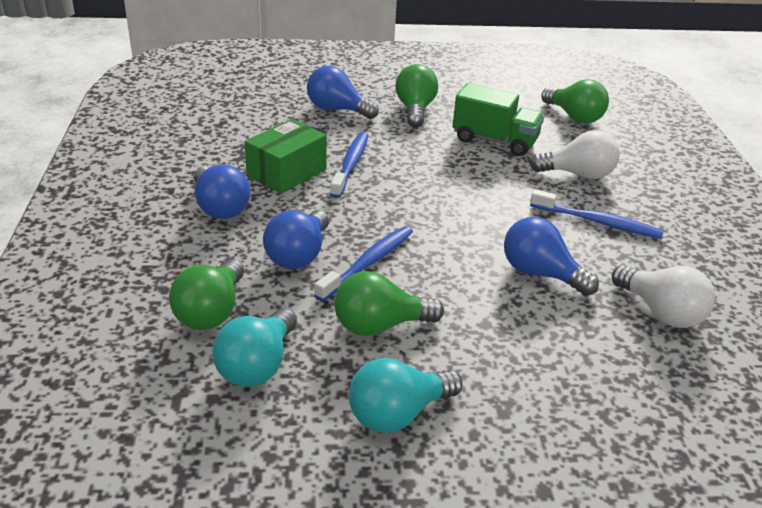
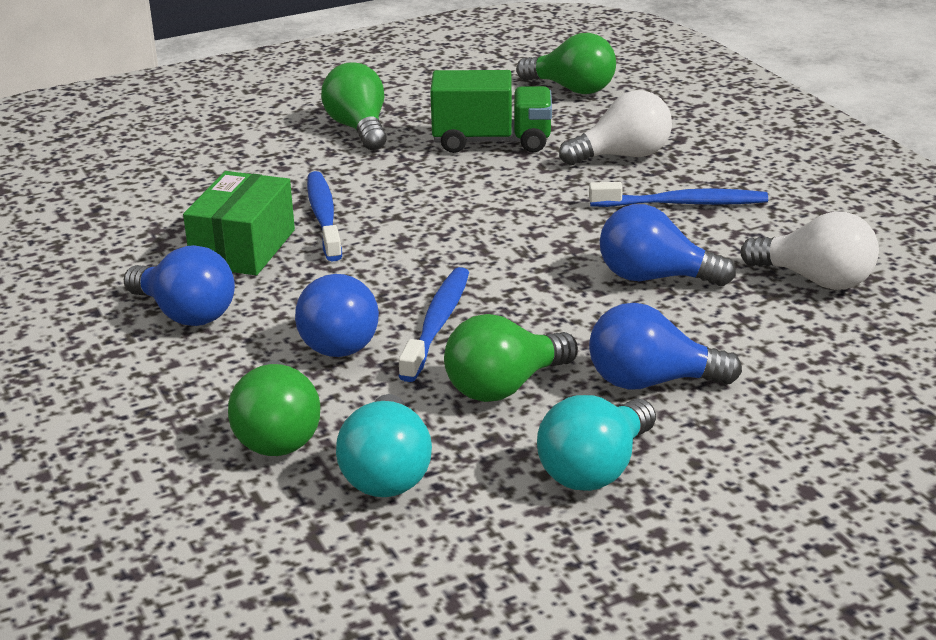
camera: 20 degrees left, 5 degrees down
(337, 110) = (251, 153): blue light bulb -> blue light bulb (651, 382)

